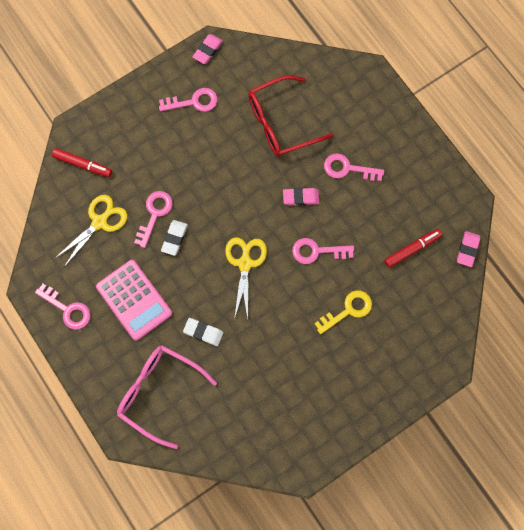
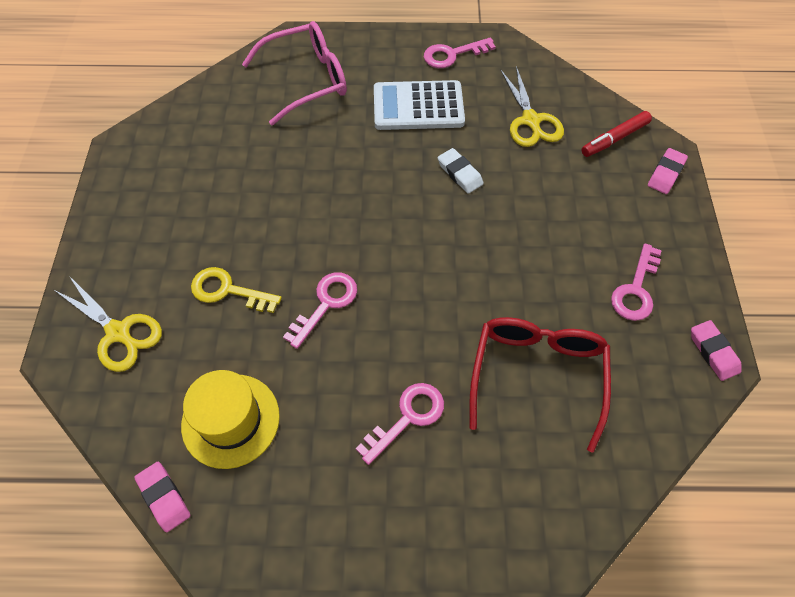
camera: 125 degrees right, 15 degrees down
(134, 300) = (418, 106): pink calculator -> white calculator
(154, 214) = (504, 171): pink key -> none
(203, 332) = (332, 143): white eraser -> none
(245, 263) = (374, 221): yellow scissors -> yellow scissors (118, 332)
(300, 197) = (410, 330): pink eraser -> pink eraser (666, 174)
(348, 310) = (227, 290): yellow key -> yellow key turned 105 degrees clockwise
(412, 249) = (230, 420): red marker -> yellow hat

